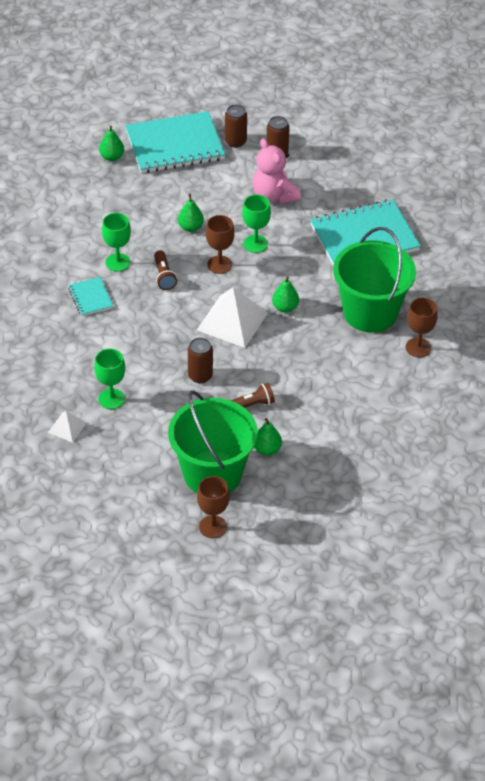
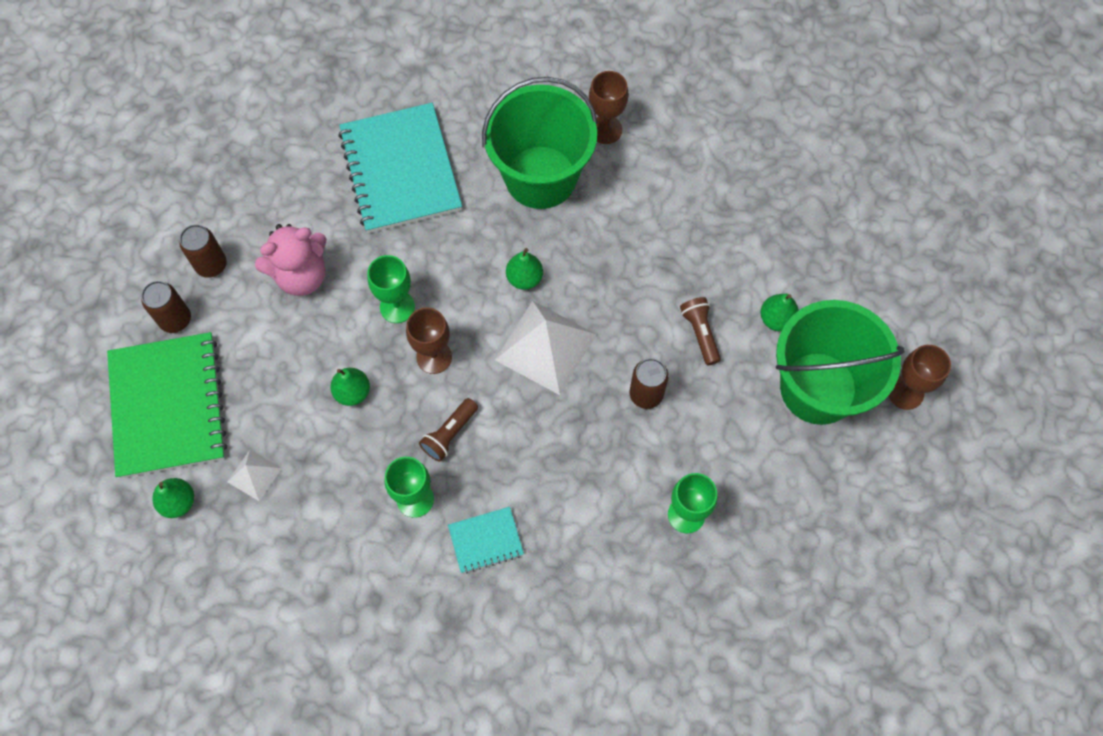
camera: 85 degrees left, 20 degrees up
(67, 427) = (739, 577): white pyramid -> white pyramid (254, 475)
(164, 276) = (450, 434): brown flashlight -> brown flashlight turned 135 degrees clockwise
(175, 145) = (168, 406): turquoise notebook -> green notebook

